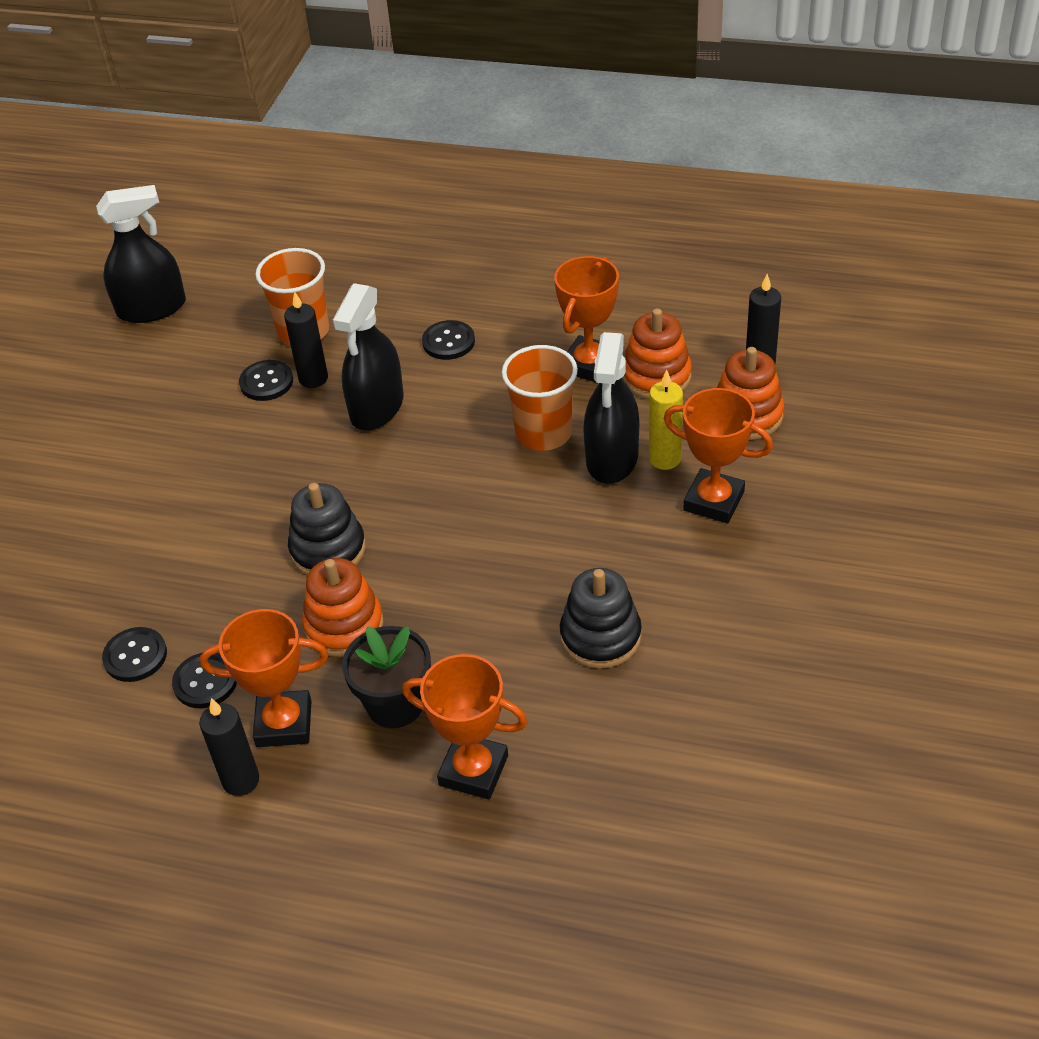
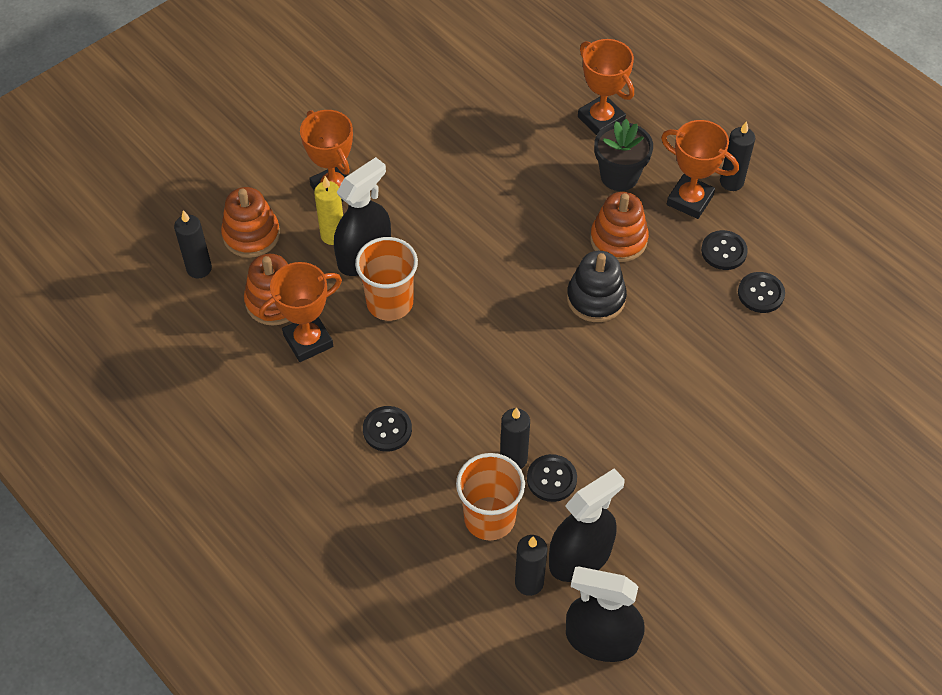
camera: 150 degrees left, 10 degrees up
(237, 311) = (529, 582): none -> black candle
(377, 407) = (485, 398): black spray bottle -> black spray bottle (580, 557)
(600, 636) = (475, 149): black stacking toy -> none

